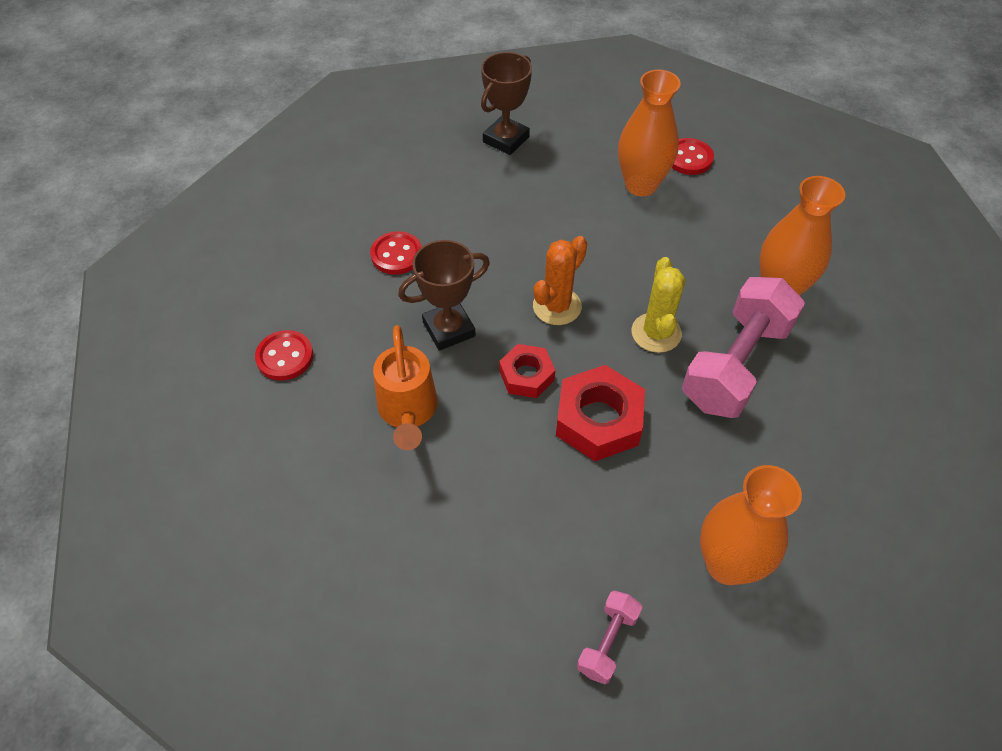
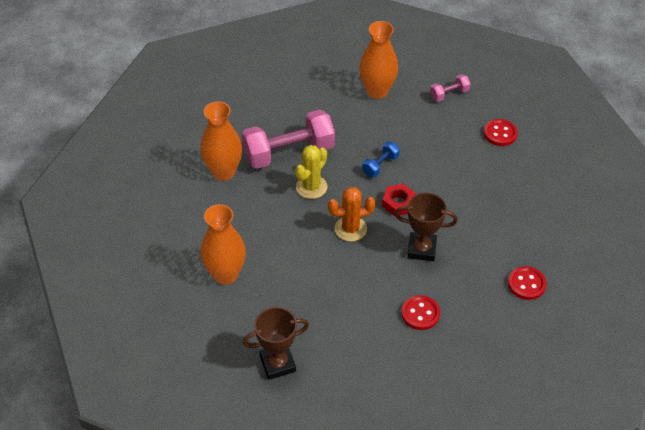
camera: 145 degrees left, 5 degrees down
(408, 412) = (474, 218): orange watering can -> none
(598, 420) = (380, 165): red nut -> blue dumbbell
(689, 158) = (174, 275): red button -> red button (500, 133)

